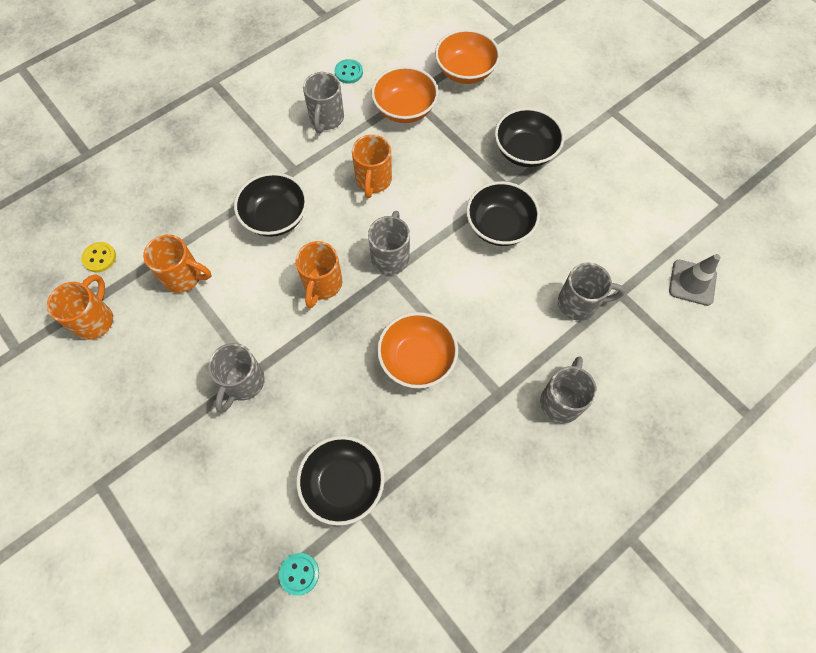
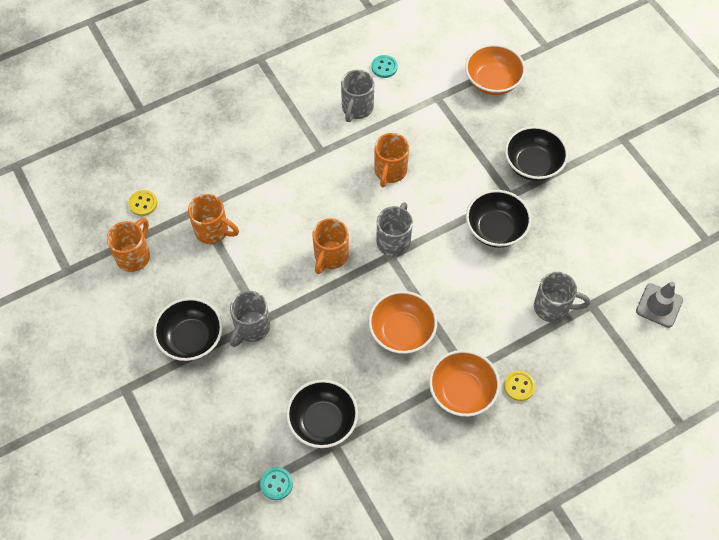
camera: 10 degrees right, 5 degrees down
(275, 217) = (298, 191): black bowl -> black bowl (191, 338)
(405, 109) = (430, 109): orange bowl -> orange bowl (462, 392)
(561, 401) = (519, 386): grey mug -> yellow button

